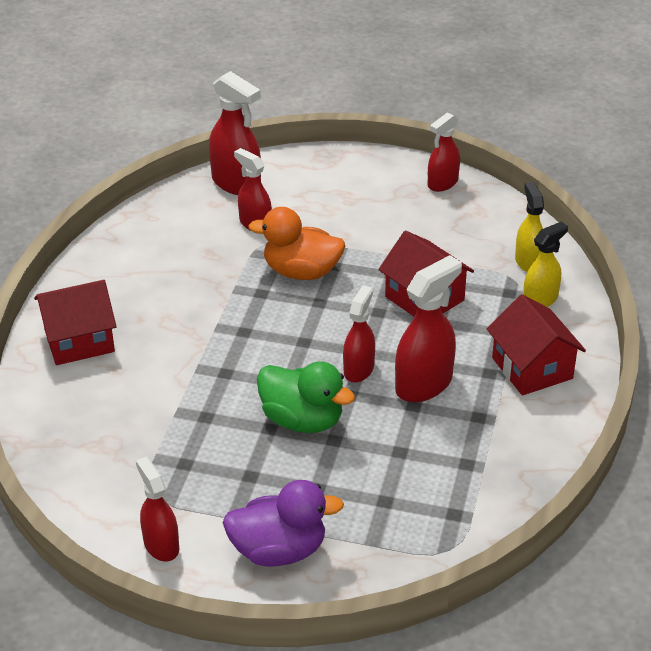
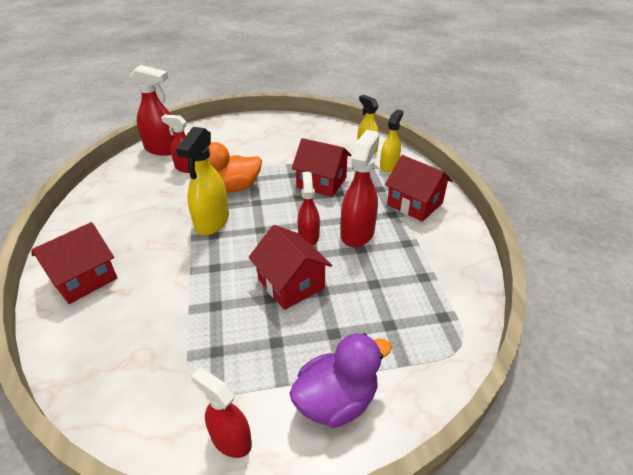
camera: 25 degrees left, 0 degrees up
(250, 313) = (212, 222): none -> yellow spray bottle
(302, 420) = (291, 284): green duck -> red house
(442, 183) = (290, 122): red spray bottle -> none

